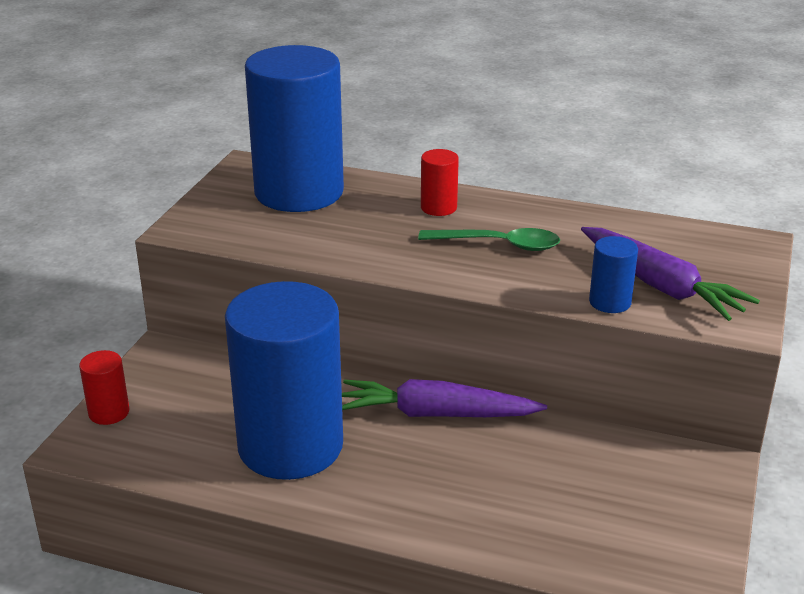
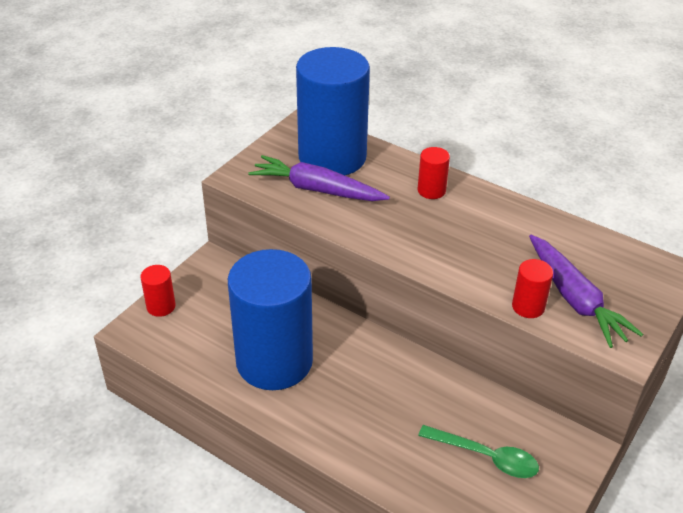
camera: 15 degrees right, 10 degrees up
(436, 414) = (386, 357): purple carrot -> purple carrot (316, 189)
(499, 245) = (464, 235): green spoon -> green spoon (486, 457)
(610, 302) = (528, 307): blue cylinder -> red cylinder

